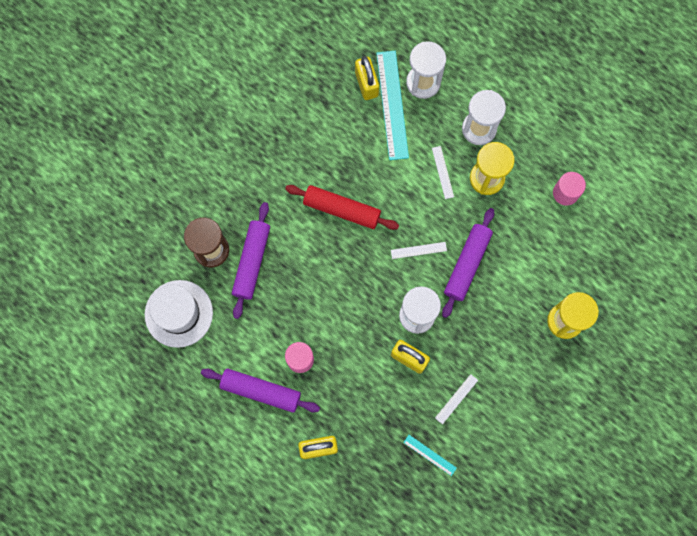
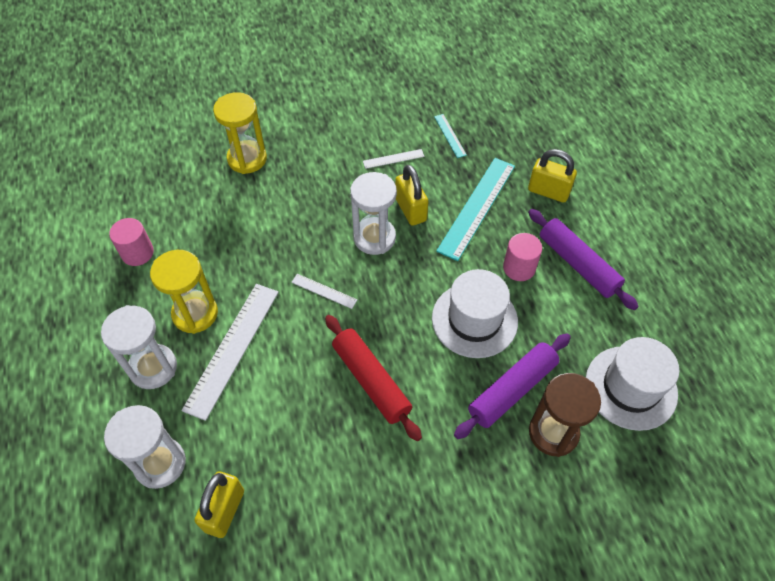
camera: 145 degrees left, 20 degrees down
(305, 296) = (474, 320): none -> white hat
(392, 105) = (218, 461): turquoise ruler -> turquoise ruler (476, 207)
(442, 172) = (232, 349): white ruler -> white ruler, size x2.12
(467, 264) = (289, 251): purple rolling pin -> none

